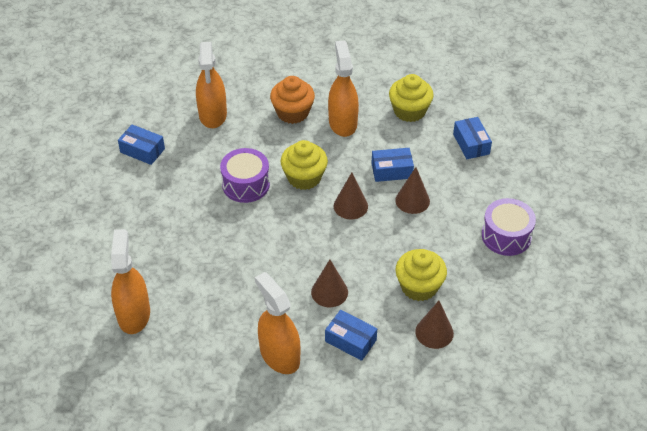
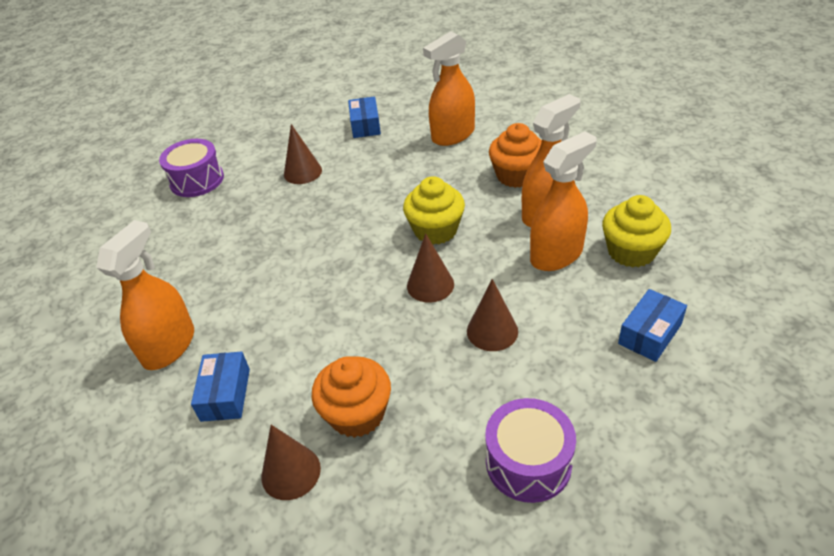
camera: 60 degrees right, 5 degrees down
(134, 314) = (165, 223): orange spray bottle -> orange spray bottle (556, 255)
(246, 184) = (385, 199): purple drum -> purple drum (197, 180)
(329, 292) = (287, 337): brown cone -> brown cone (302, 172)
(392, 171) = (519, 288): blue box -> none
(419, 286) = (357, 414): yellow cupcake -> orange cupcake

